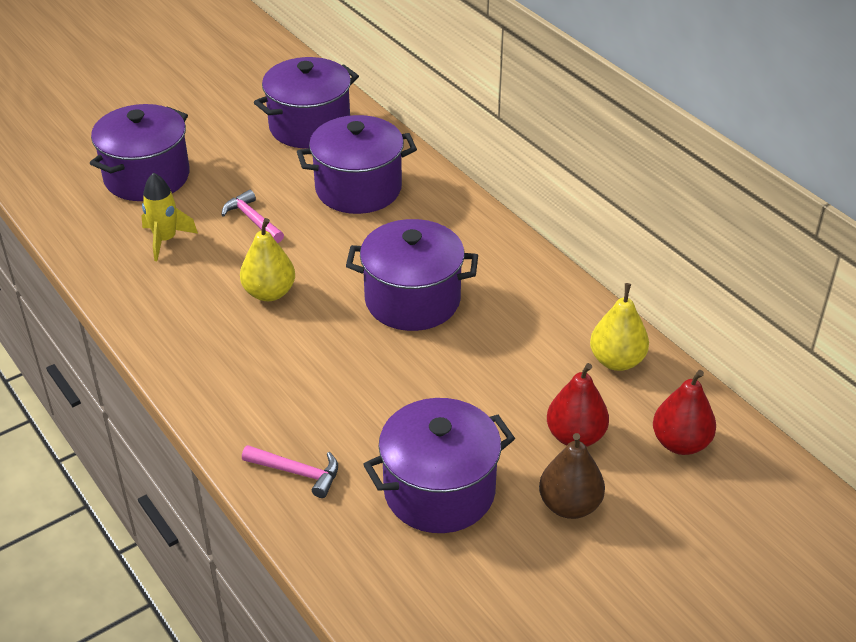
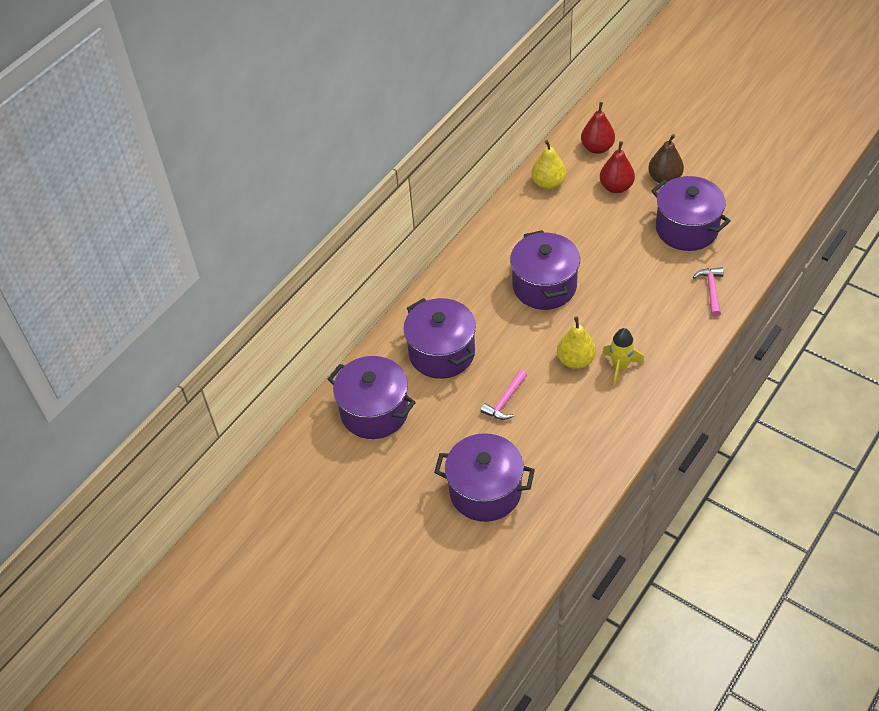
camera: 105 degrees left, 10 degrees up
(165, 240) = (552, 443): yellow rocket -> yellow rocket (620, 366)

